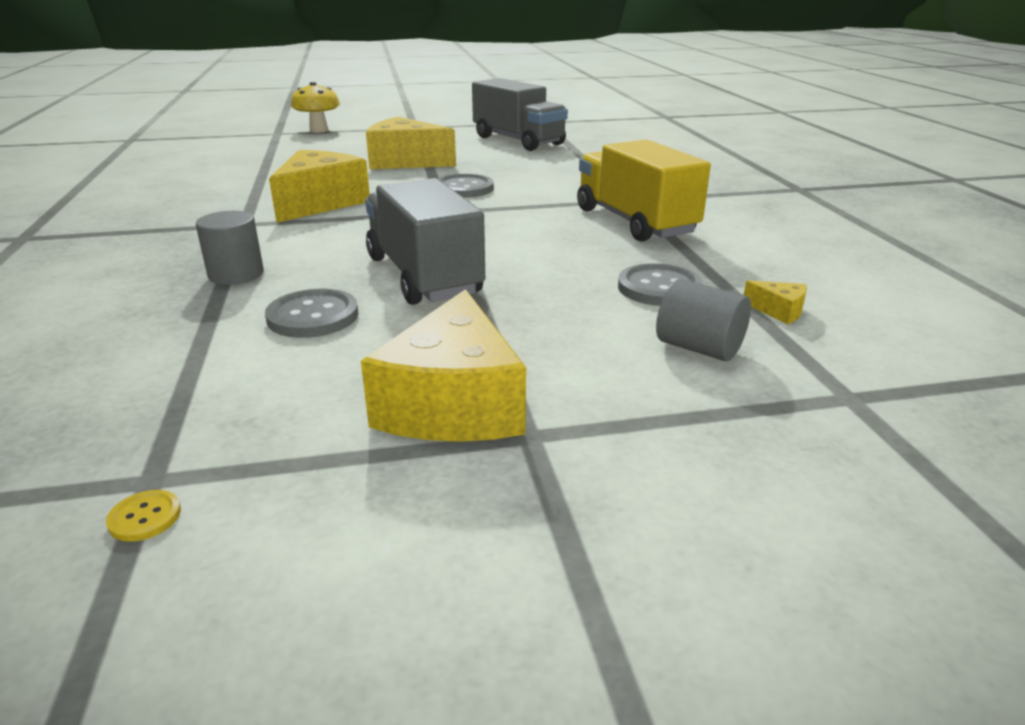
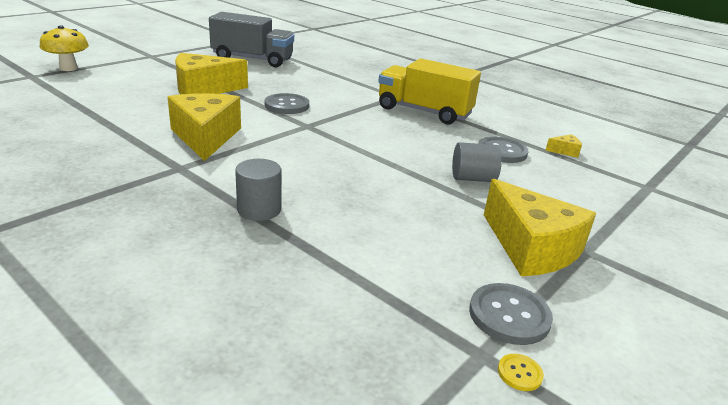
camera: 40 degrees left, 0 degrees up
(313, 316) = (369, 223): grey button -> grey button (509, 315)
(423, 276) = (380, 176): grey truck -> none
(699, 348) = (569, 181): grey cylinder -> grey cylinder (472, 178)

